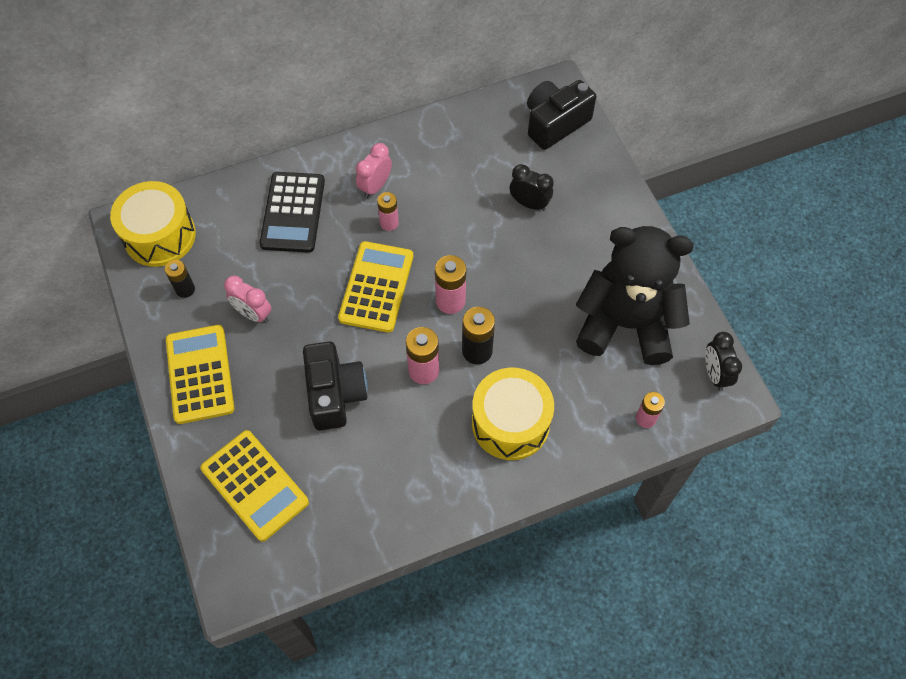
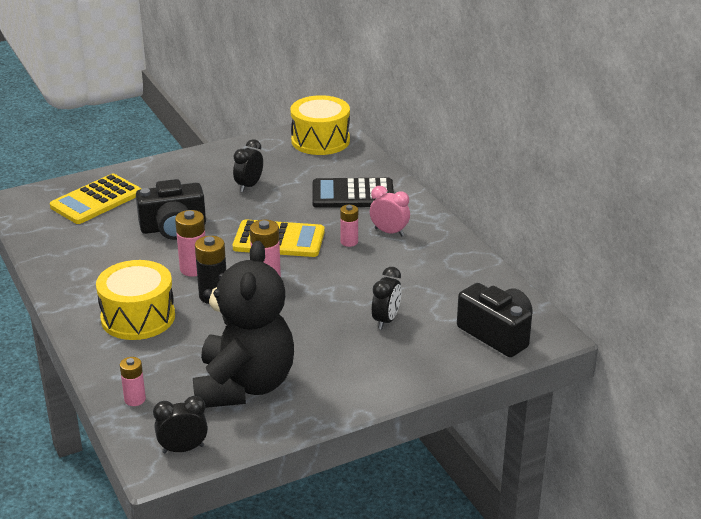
camera: 85 degrees right, 30 degrees down
(185, 289) = (271, 156): black battery -> none
(200, 374) = (194, 169): yellow calculator -> none
(253, 314) = (249, 186): pink clock -> black clock

